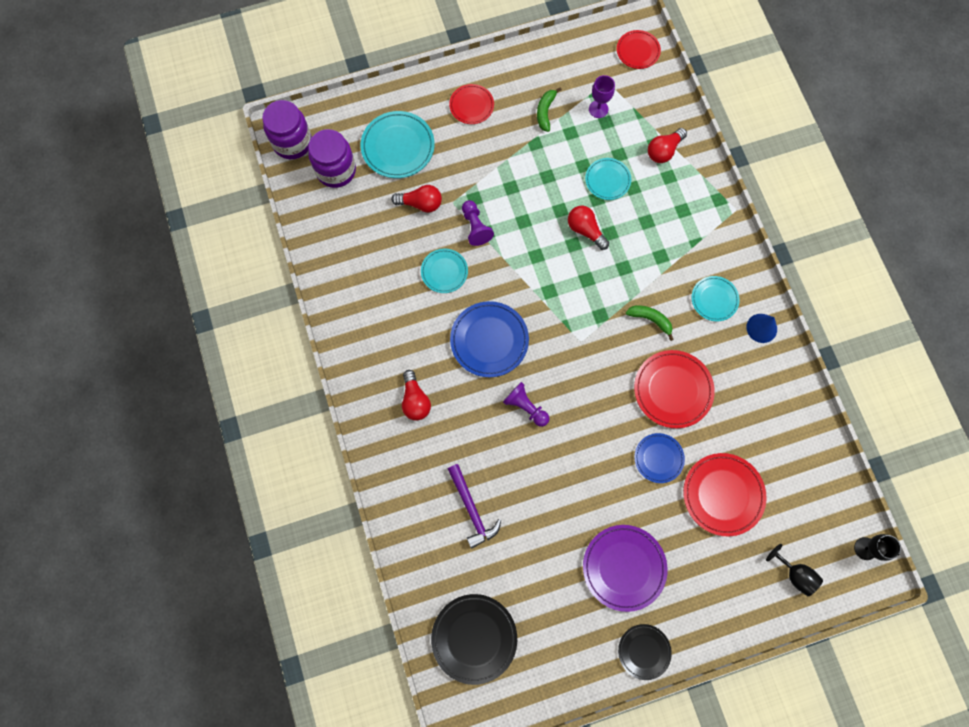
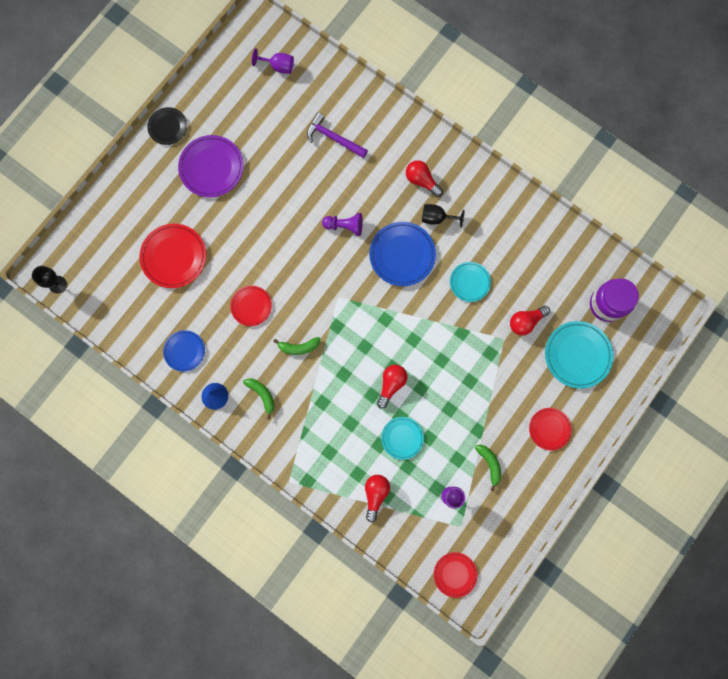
camera: 145 degrees right, 5 degrees up
(292, 142) = (656, 304): purple jar -> none
(474, 638) = (278, 66): black plate -> purple goblet
(475, 227) = (473, 331): purple pawn -> none
(585, 230) = (391, 384): red light bulb -> red light bulb turned 75 degrees counterclockwise
(658, 458) = (232, 252): blue plate -> blue plate (184, 351)
(673, 390) = (251, 306): red plate -> red plate, size x0.62
(714, 299) = (262, 395): turquoise plate -> green banana
(795, 574) = (96, 236): black goblet -> black goblet (437, 218)

